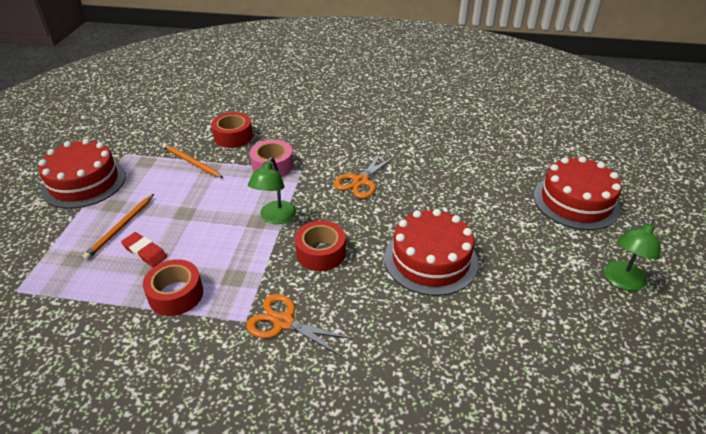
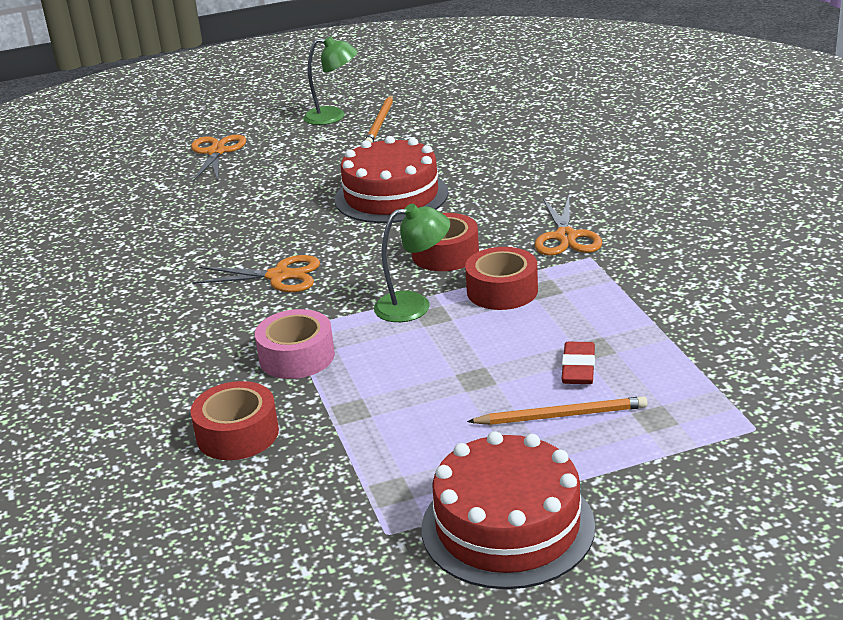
camera: 115 degrees left, 10 degrees down
(176, 294) = (610, 311): red tape -> red tape (502, 291)
(191, 162) = (350, 439): orange pencil -> orange pencil (380, 122)
(576, 201) = (216, 152): red cake -> orange scissors

